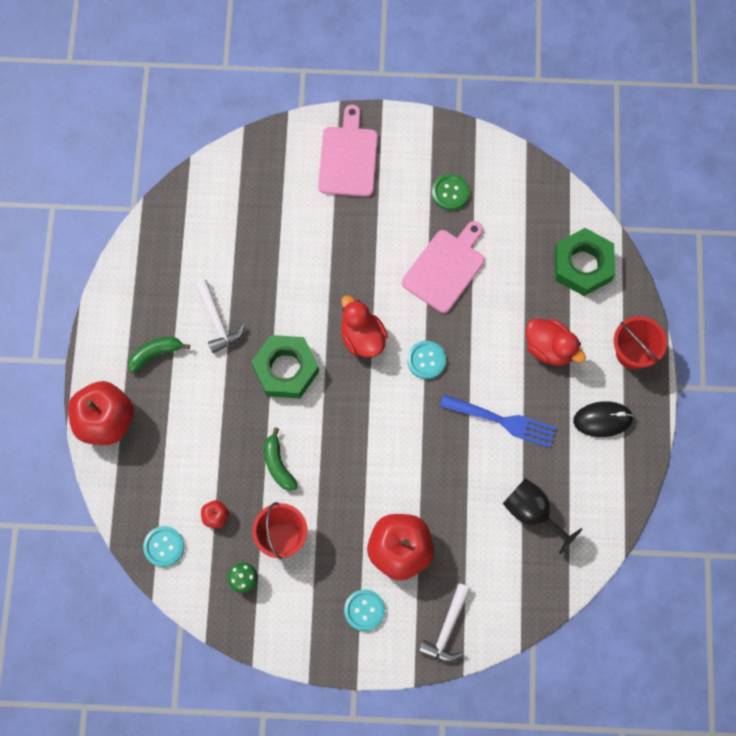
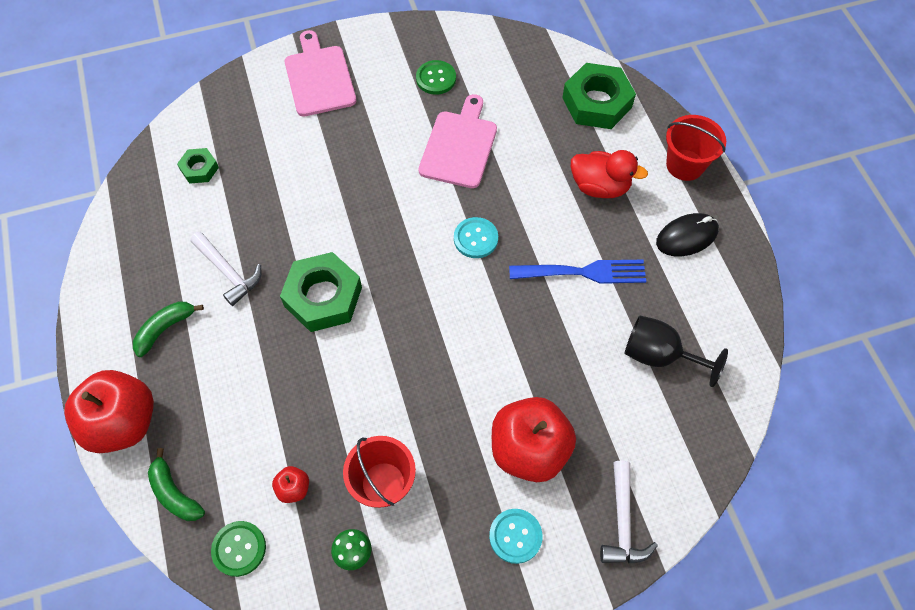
camera: 20 degrees left, 10 degrees down
(164, 546) = (239, 549): turquoise button -> green button
(220, 216) = (199, 169): none -> green nut
(278, 464) = (350, 402): green banana -> green banana (175, 493)
(362, 337) = (397, 238): red duck -> none

